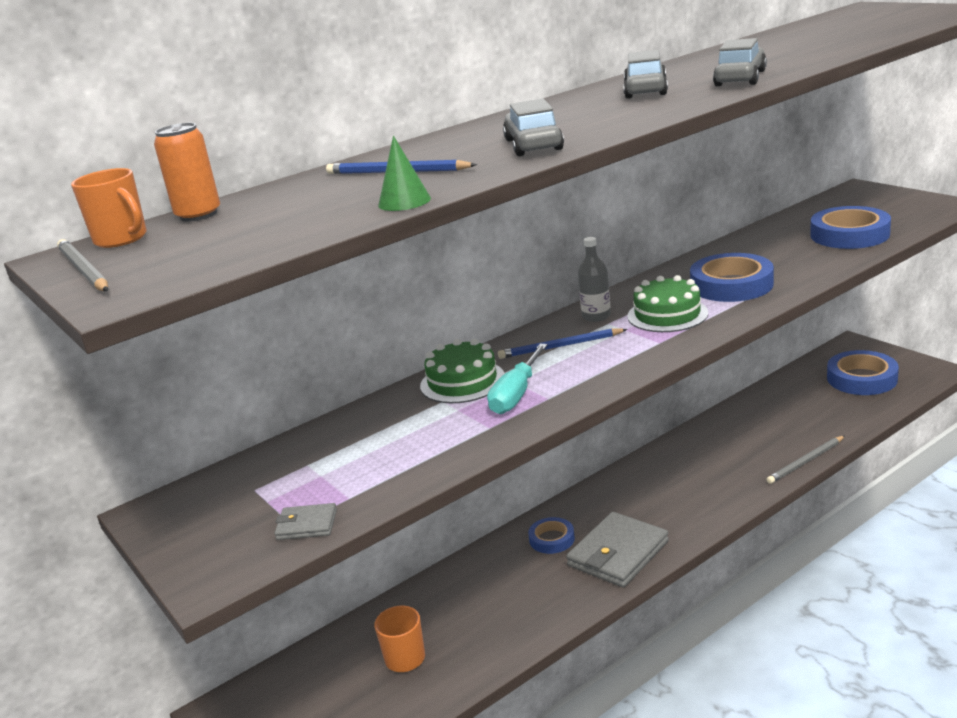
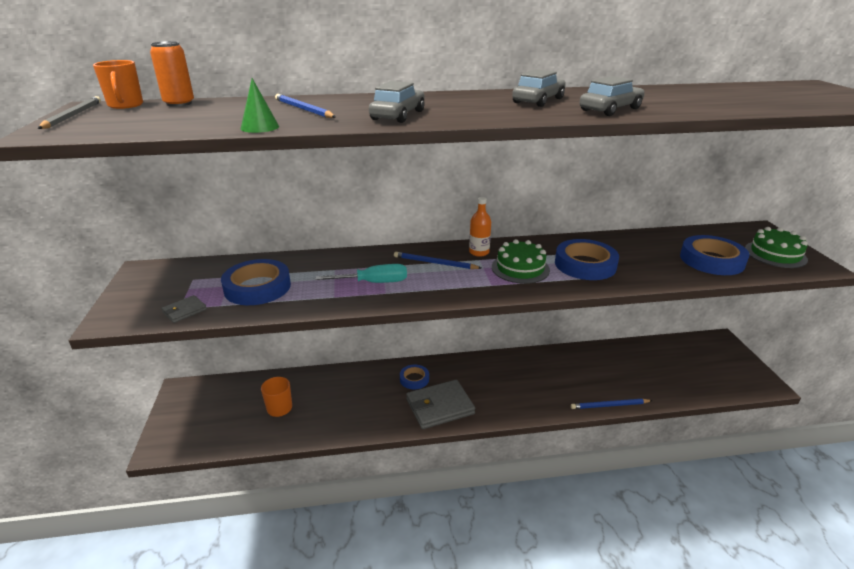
camera: 25 degrees right, 5 degrees up
(307, 525) = (184, 311): grey wallet -> grey wallet turned 75 degrees counterclockwise
(462, 382) = (359, 262): green cake -> green cake (775, 254)
(516, 394) = (374, 283): turquoise screwdriver -> turquoise screwdriver turned 150 degrees counterclockwise
(596, 316) = (479, 252): grey bottle -> orange bottle
(805, 462) = (609, 405): grey pencil -> blue pencil
(862, 378) = (705, 366): blue tape -> blue tape (257, 287)

